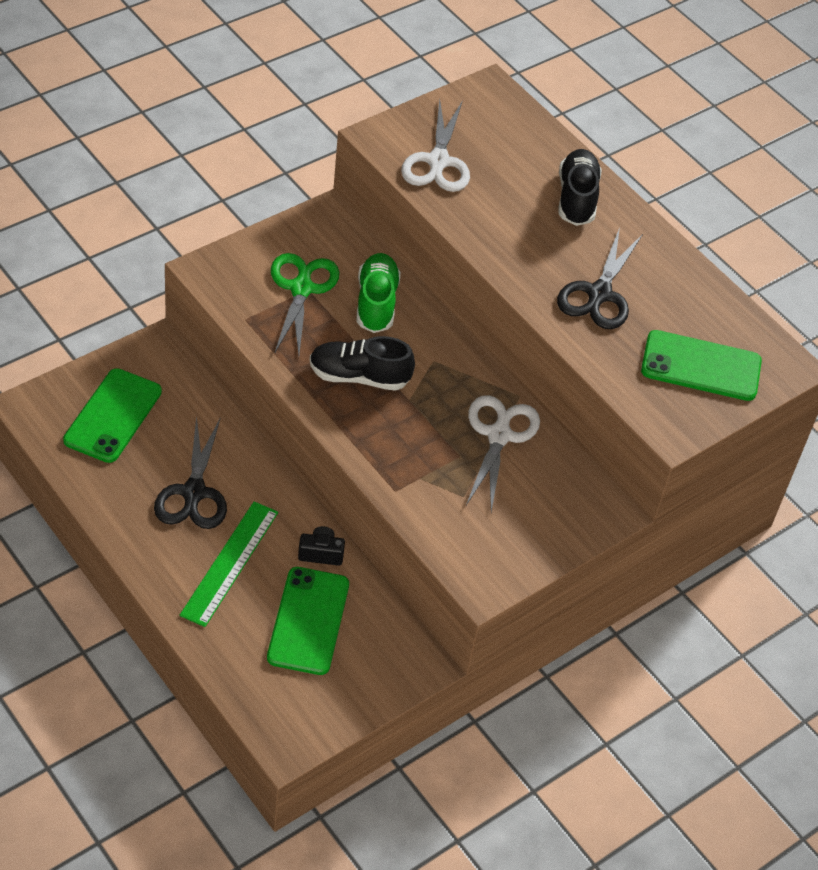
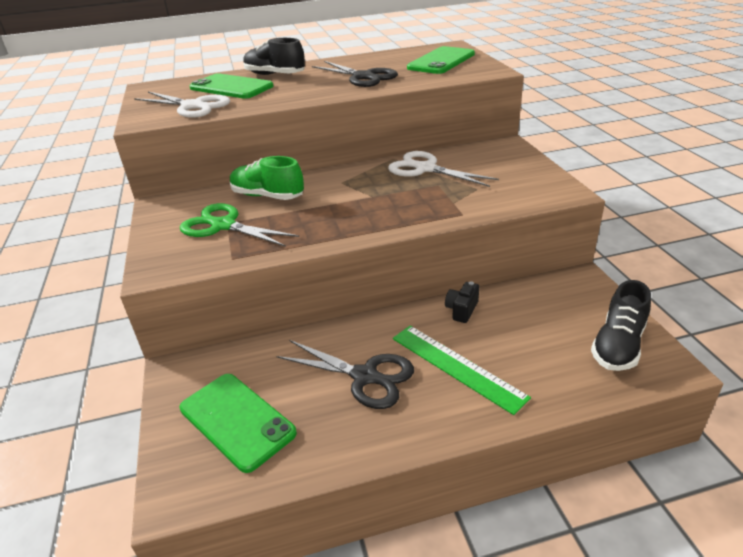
camera: 60 degrees left, 15 degrees down
(308, 621) = (532, 329): green phone -> green phone (231, 87)
(359, 377) = (337, 213): black shoe -> black shoe (618, 345)

